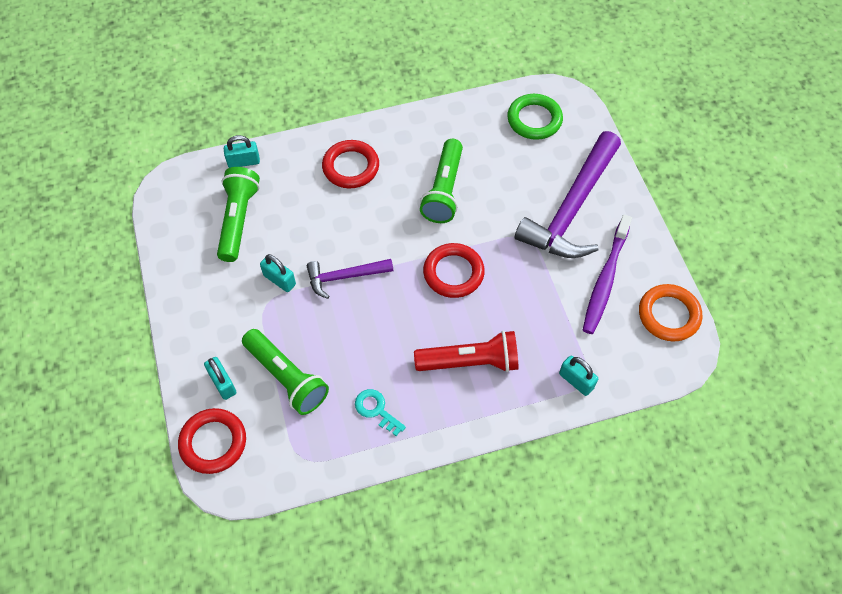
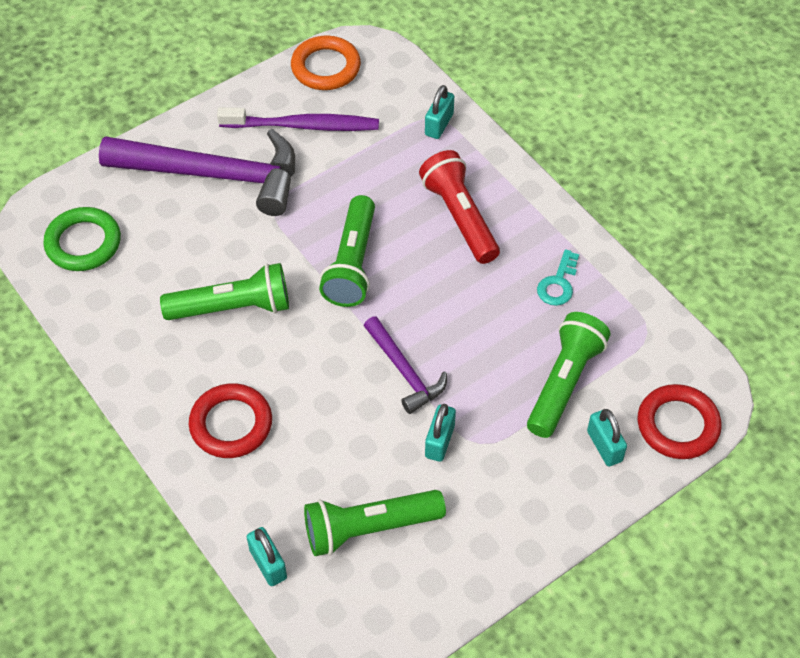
camera: 110 degrees left, 5 degrees down
(223, 383) = (604, 446): turquoise padlock -> turquoise padlock turned 60 degrees counterclockwise
(453, 273) = (352, 263): red ring -> green flashlight

